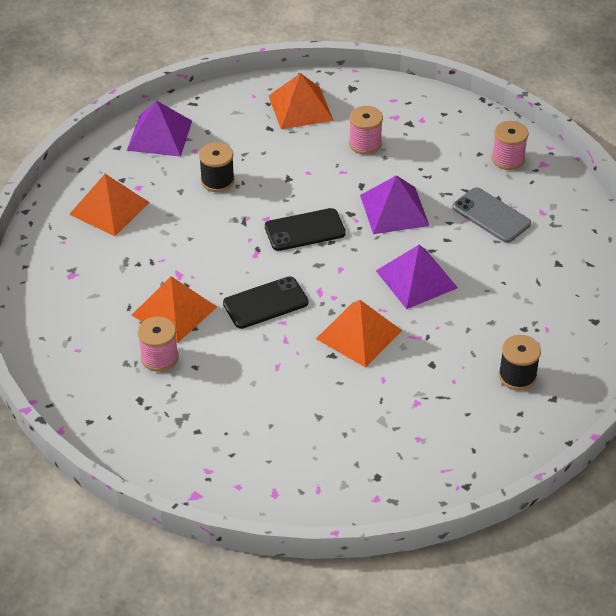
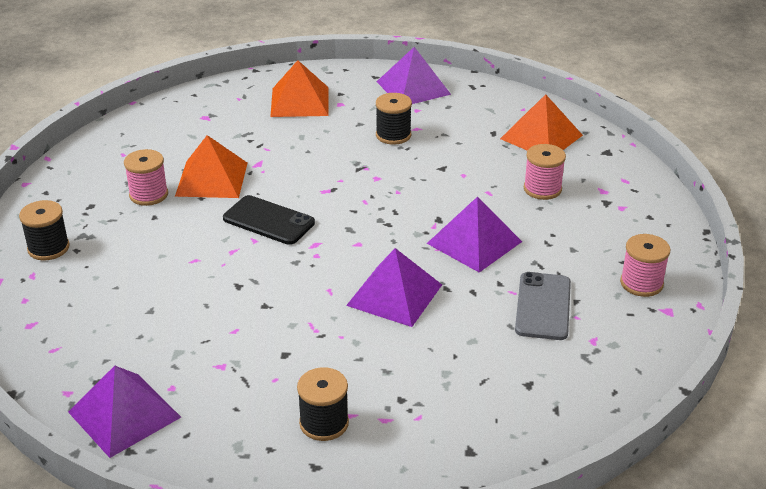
camera: 55 degrees right, 10 degrees down
(179, 447) = (48, 248): none -> black spool
(305, 230) = (385, 203): black phone -> none
(358, 334) = (281, 290): orange pyramid -> none
(426, 475) = (124, 414): none -> purple pyramid

